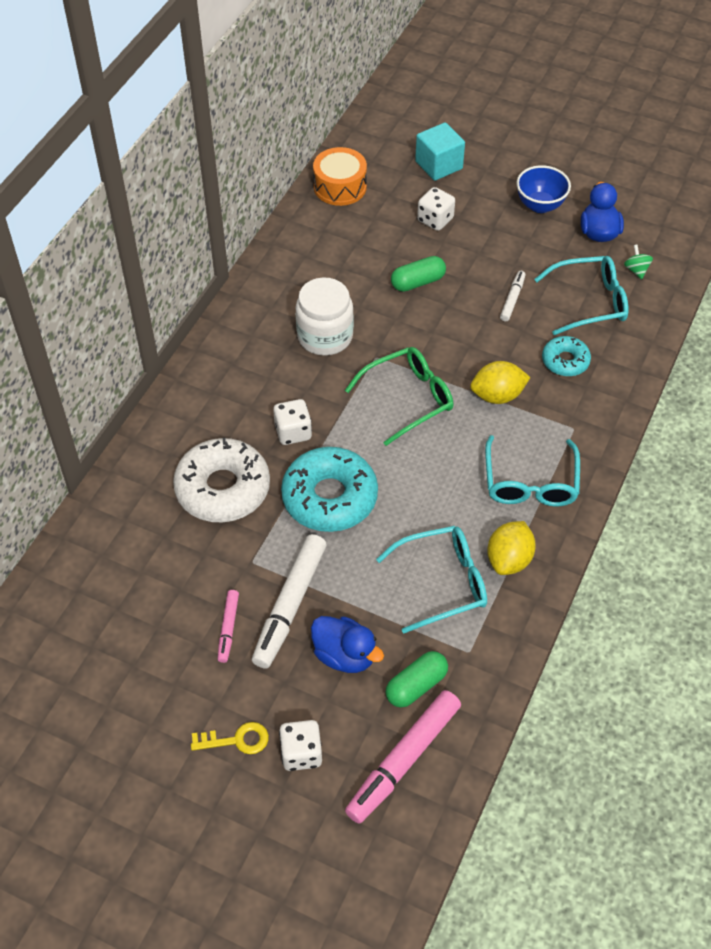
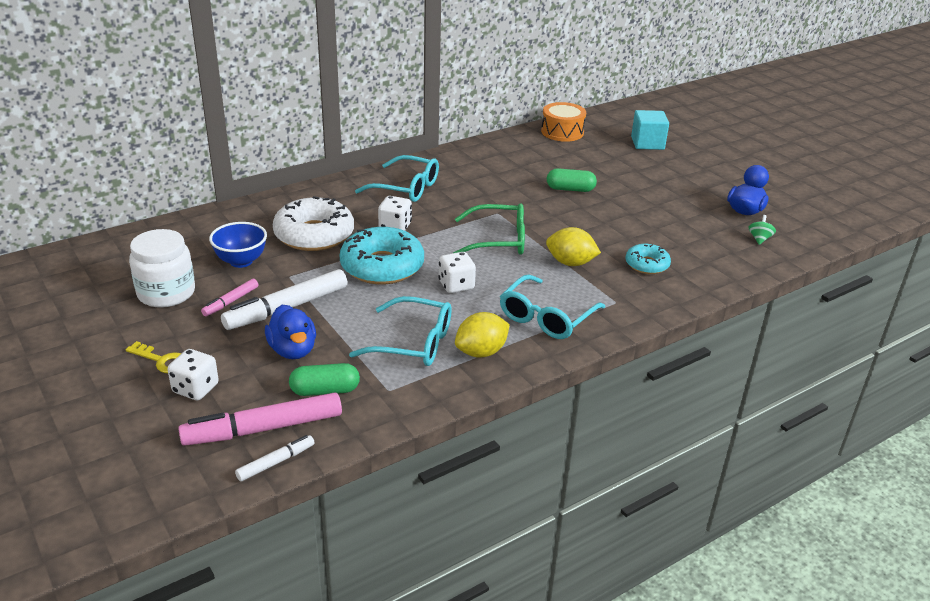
camera: 30 degrees right, 20 degrees down
(325, 336) = (472, 191): white jar -> white jar (166, 293)
(435, 220) = (616, 166): white dice -> white dice (456, 285)
(512, 299) = (636, 220): white marker -> white marker (276, 462)
(540, 205) = (709, 183): blue bowl -> blue bowl (241, 261)
(589, 302) = (700, 242): turquoise glasses -> turquoise glasses (406, 188)

